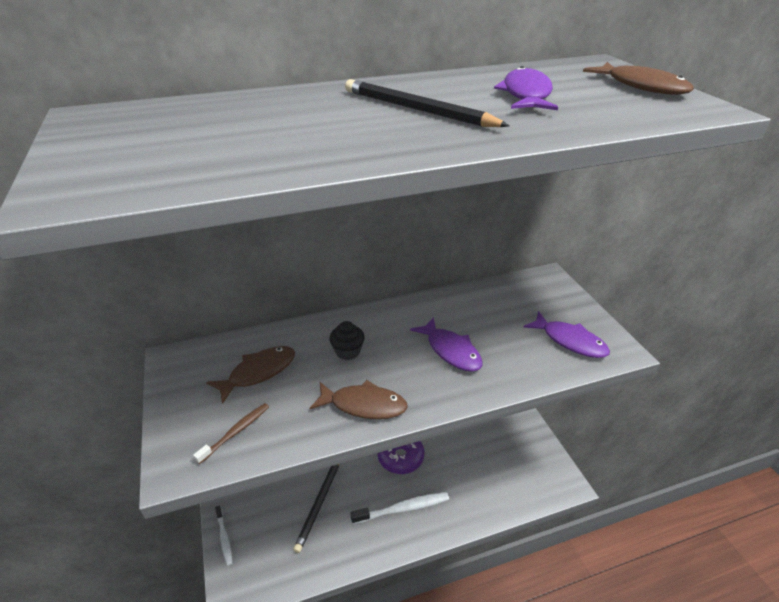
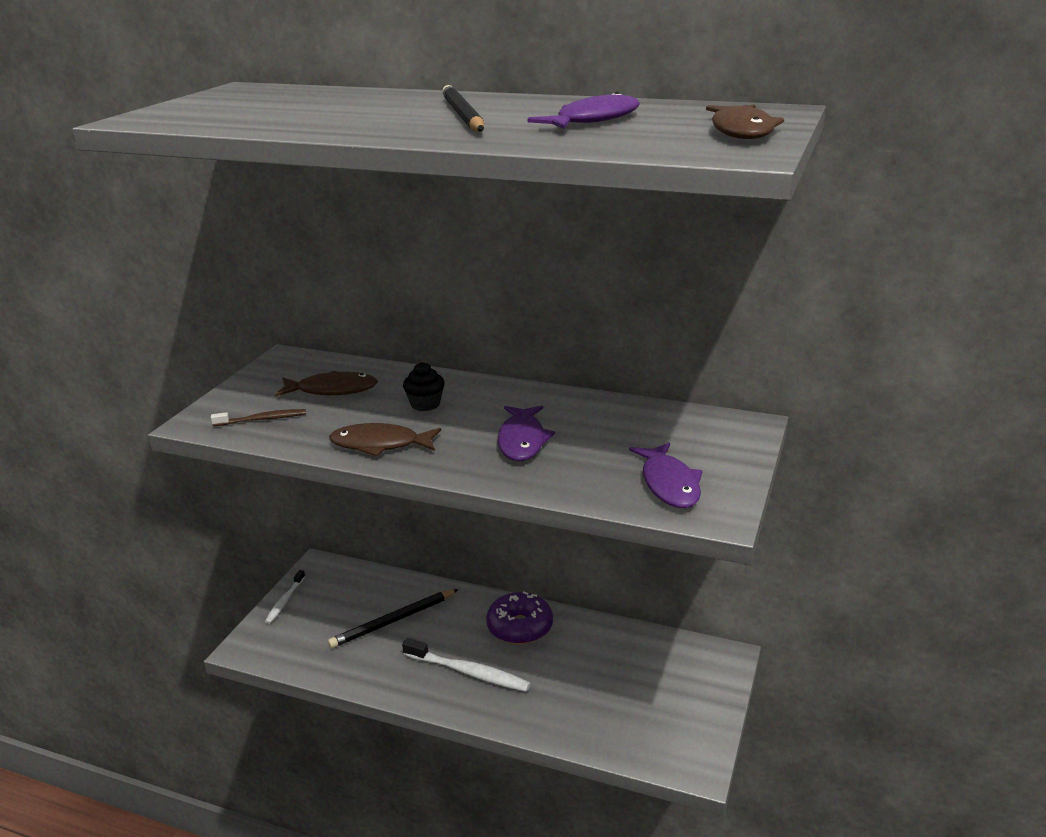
camera: 40 degrees right, 10 degrees down
(364, 405) = (380, 444): brown fish -> brown fish turned 135 degrees clockwise

